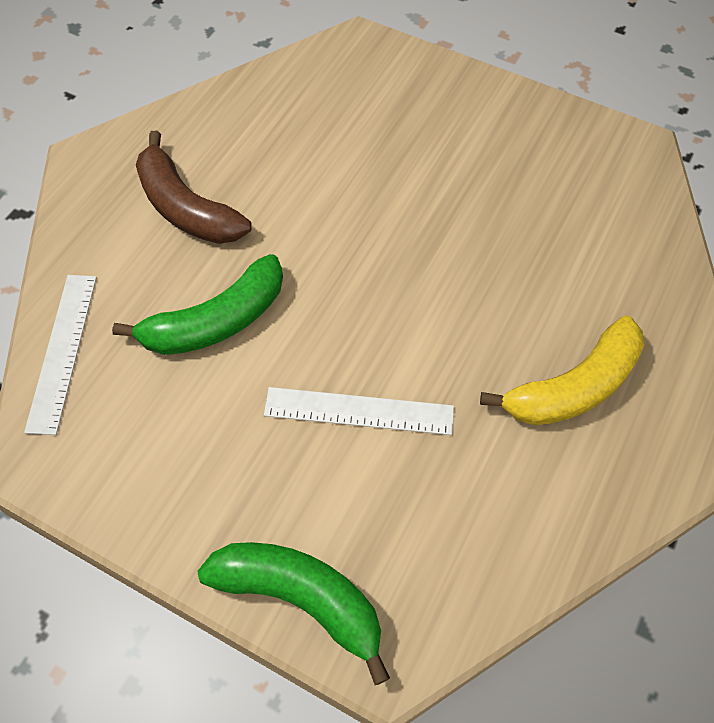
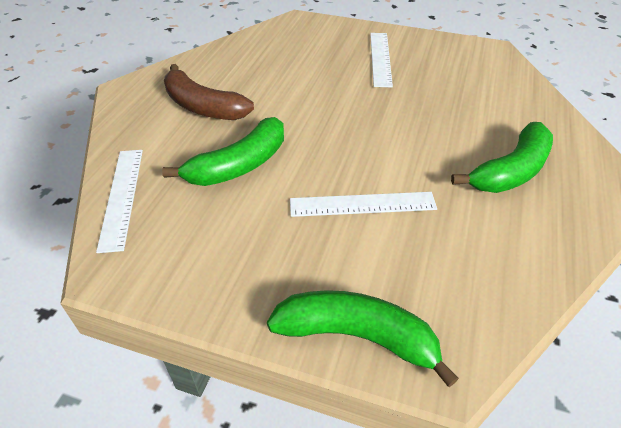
camera: 10 degrees left, 15 degrees down
(460, 144) = (380, 58): none -> white ruler
(573, 387) = (510, 171): yellow banana -> green banana

